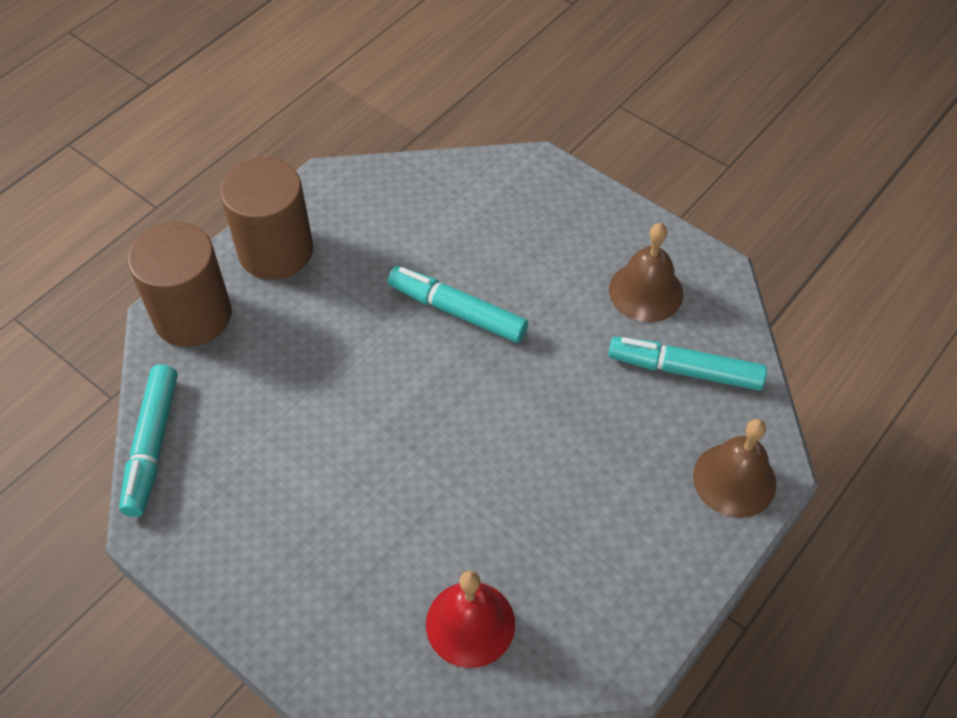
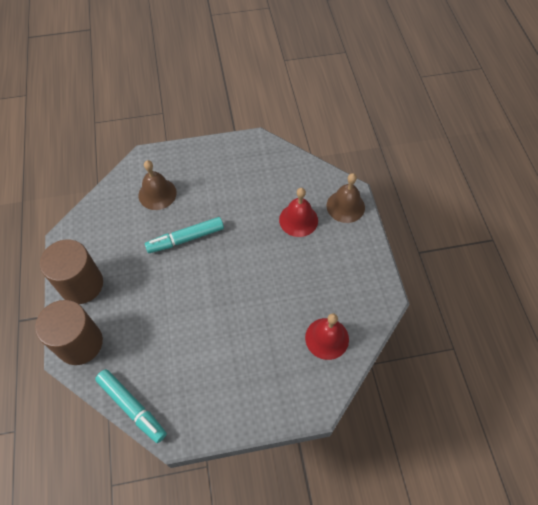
camera: 50 degrees left, 5 degrees up
(638, 431) = (298, 220): none -> red bell
(646, 291) = (242, 169): brown bell -> brown bell (157, 194)
(684, 370) = (288, 185): turquoise marker -> none

